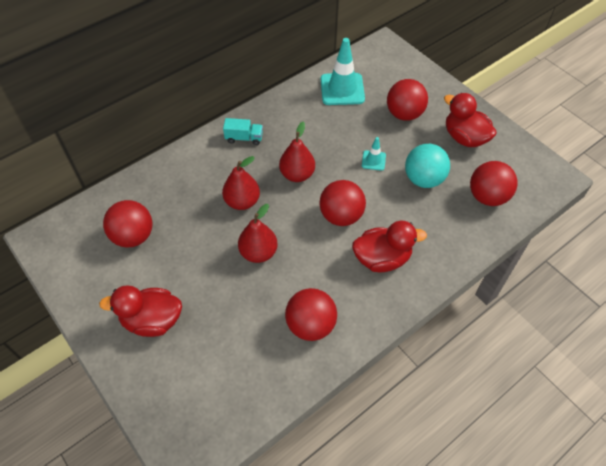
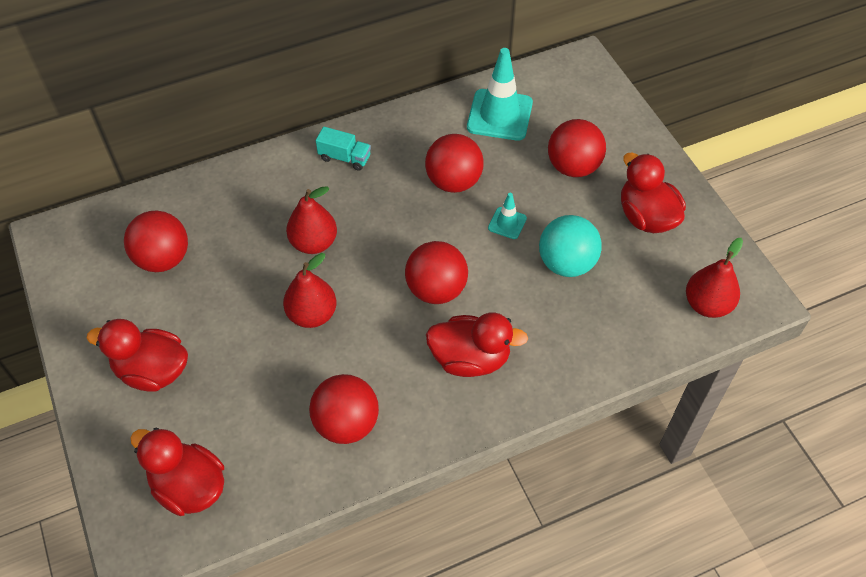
camera: 15 degrees right, 0 degrees up
(209, 400) = (189, 487): none -> red duck
(297, 175) = (397, 221): red pear -> red pear (707, 305)
(487, 197) = (647, 306): red ball -> red ball (454, 182)

